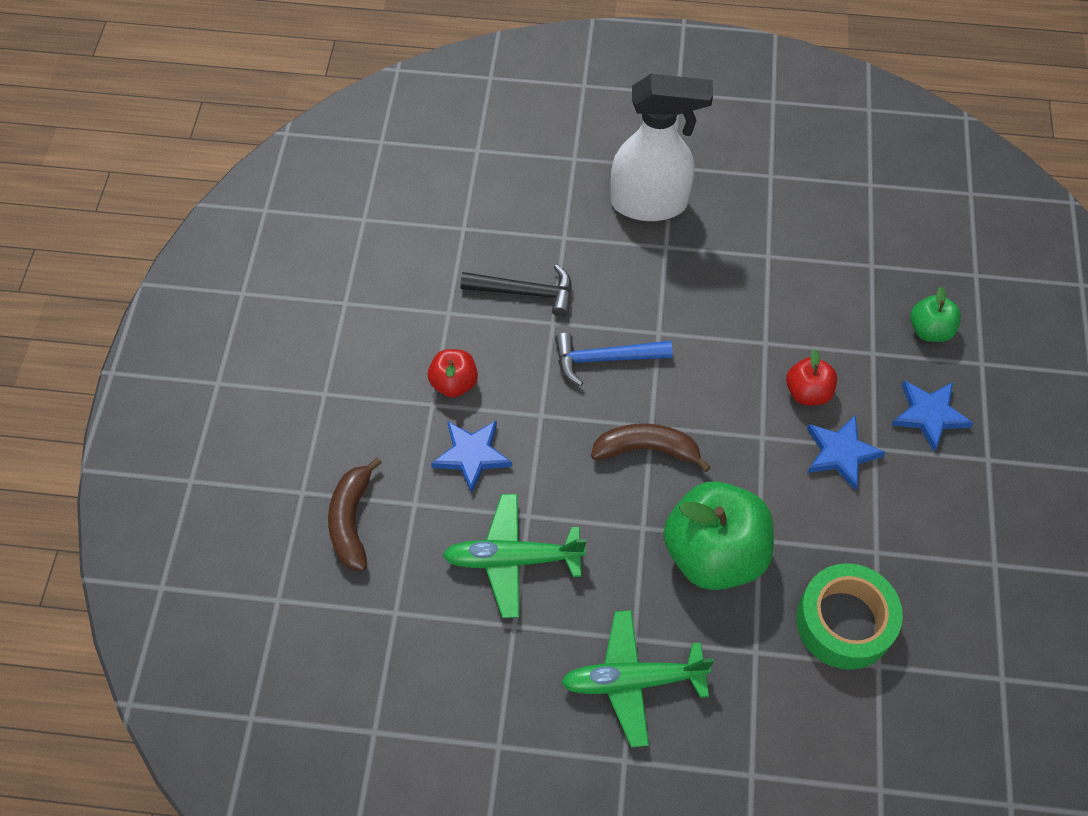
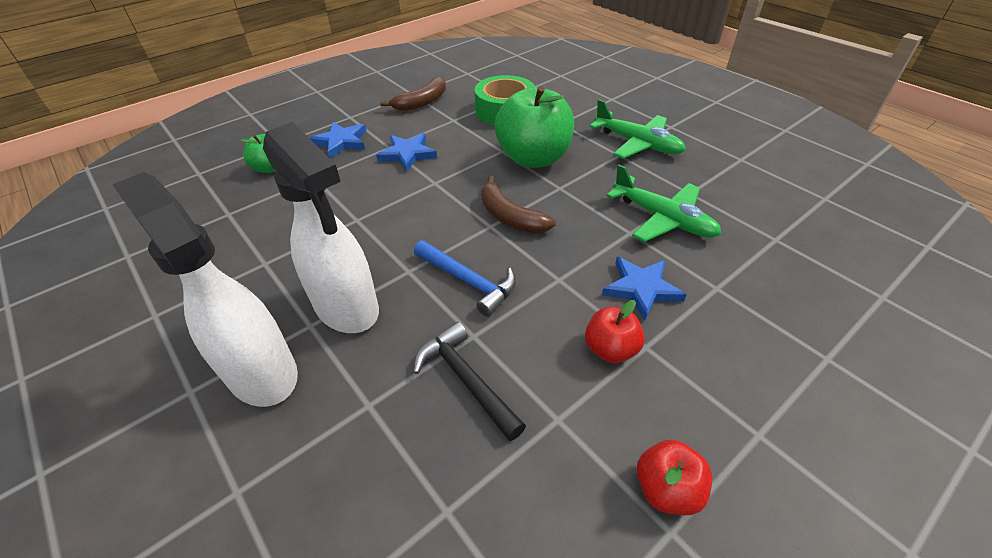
camera: 135 degrees left, 15 degrees down
(351, 520) = (784, 309): brown banana -> brown banana (422, 102)
(660, 274) = (347, 308): none -> white spray bottle
(807, 392) = (378, 184): red apple -> red apple (667, 489)

